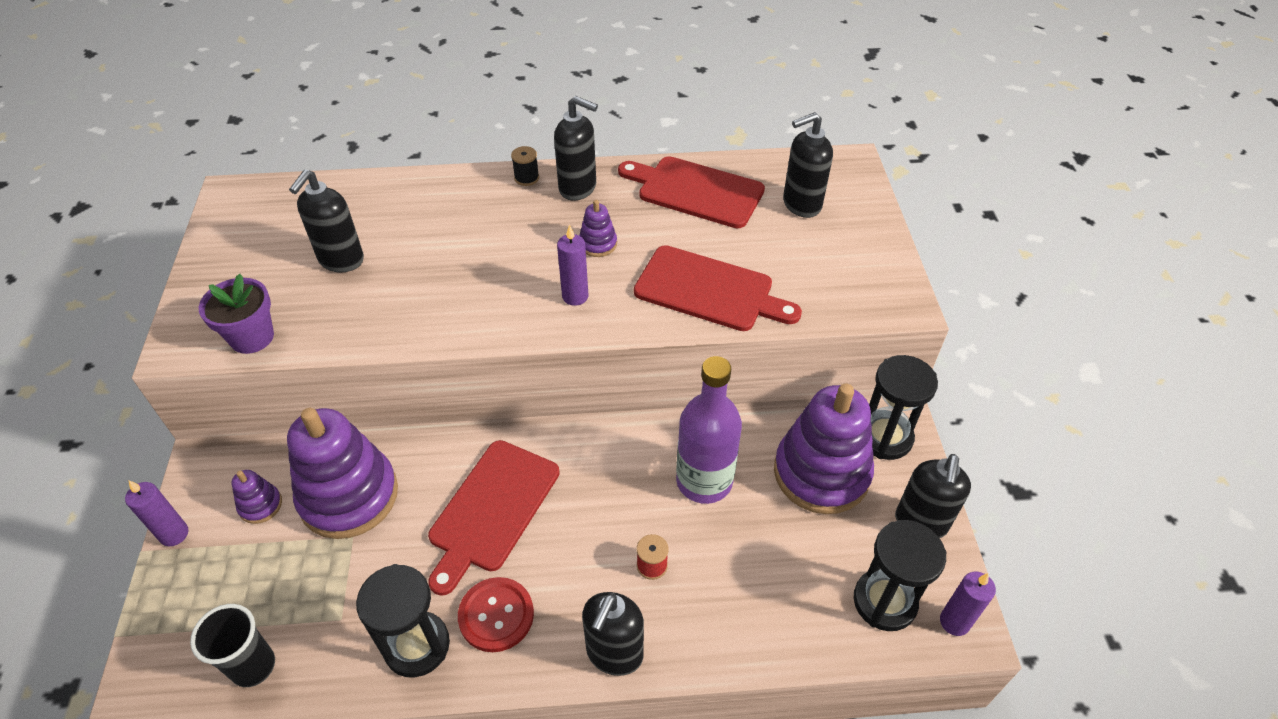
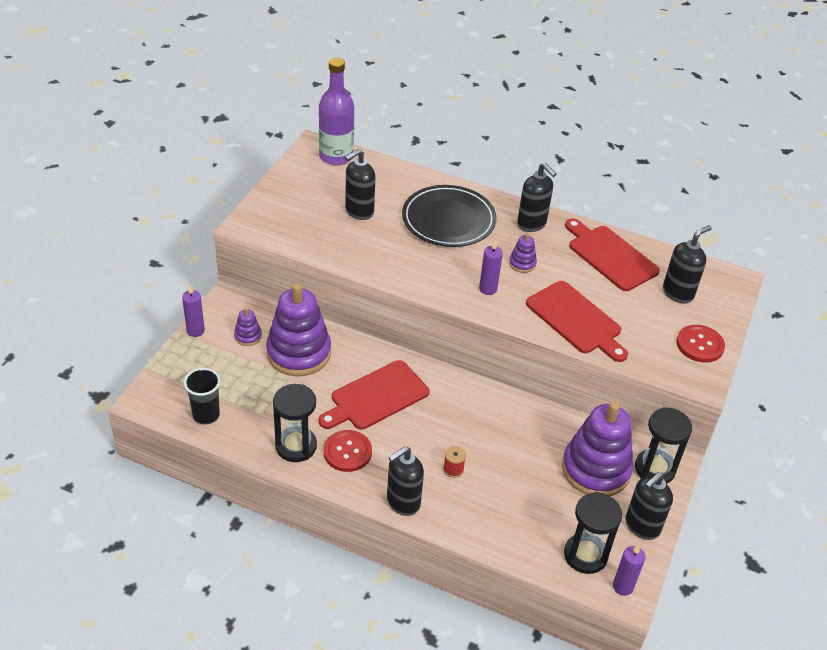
camera: 25 degrees right, 5 degrees down
(252, 337) = (287, 235): purple flower pot -> none
(470, 224) = (448, 220): none -> black plate
(526, 178) = (502, 205): black spool -> none
(704, 481) = (515, 439): purple bottle -> purple bottle (336, 156)
(801, 205) = (678, 293): black soap dispenser -> black soap dispenser turned 135 degrees clockwise
(868, 258) = (700, 345): none -> red button

